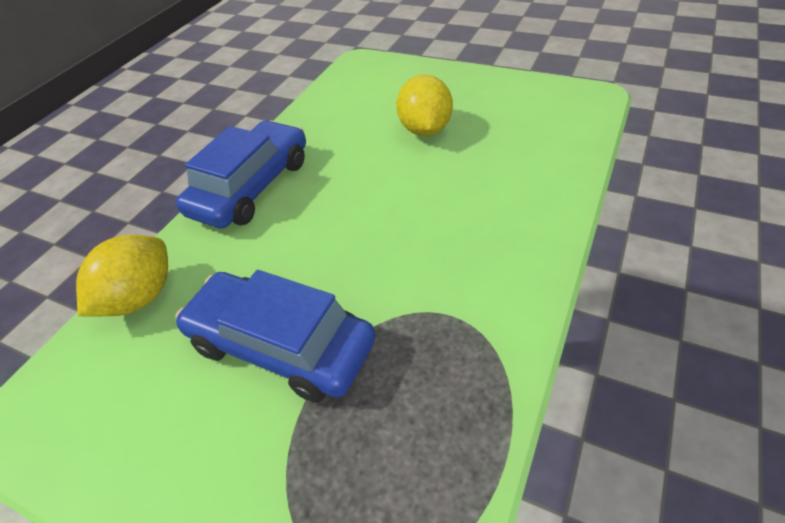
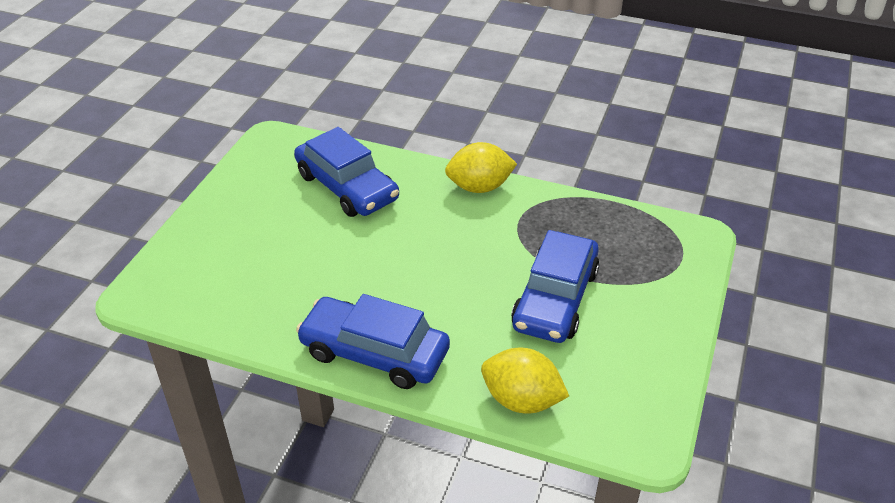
camera: 100 degrees left, 5 degrees down
(425, 129) = (300, 236): yellow lemon -> yellow lemon (479, 187)
(509, 153) = (347, 187): none -> blue car

